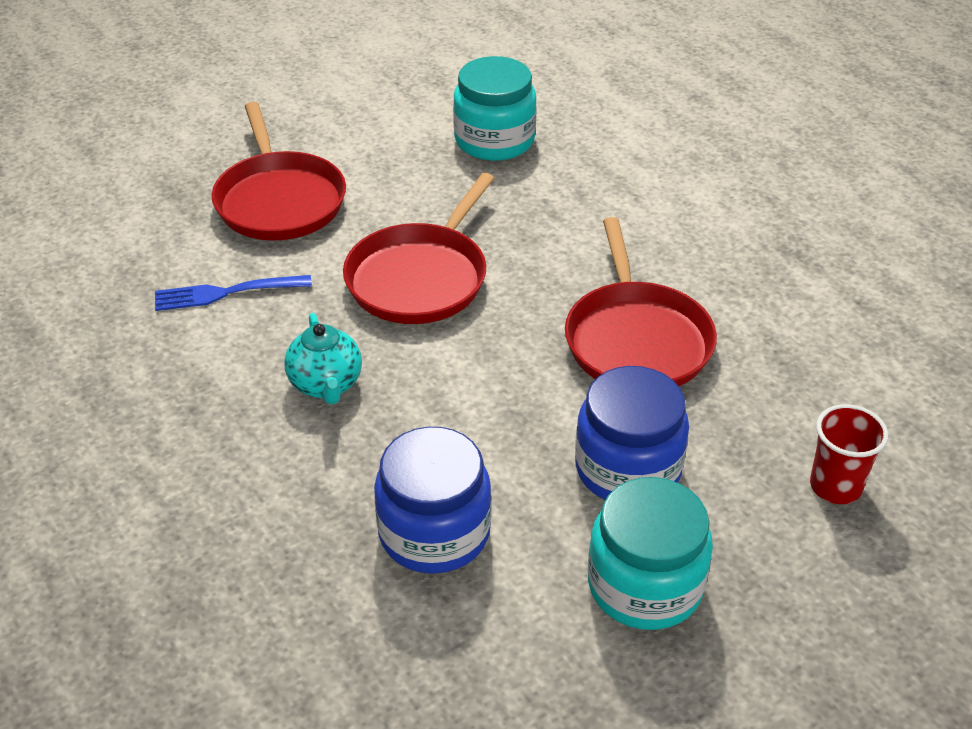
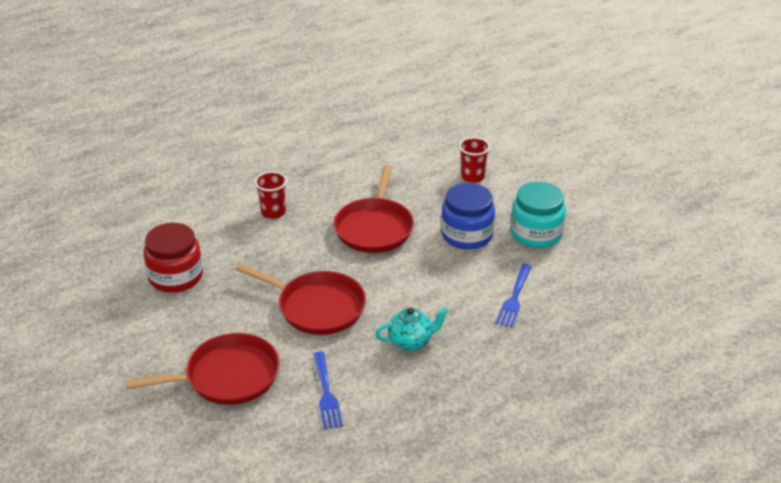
camera: 90 degrees left, 5 degrees down
(434, 532) = (514, 297): blue jar -> blue fork
(494, 140) = (176, 276): turquoise jar -> red jar
(636, 339) = (374, 227): red pan -> red pan turned 105 degrees clockwise
(663, 221) = (273, 212): none -> red cup

